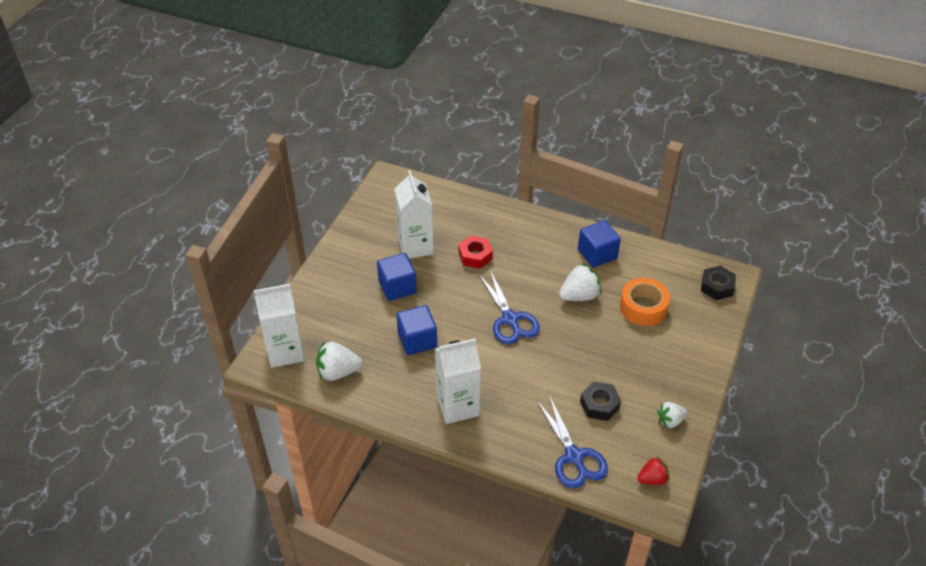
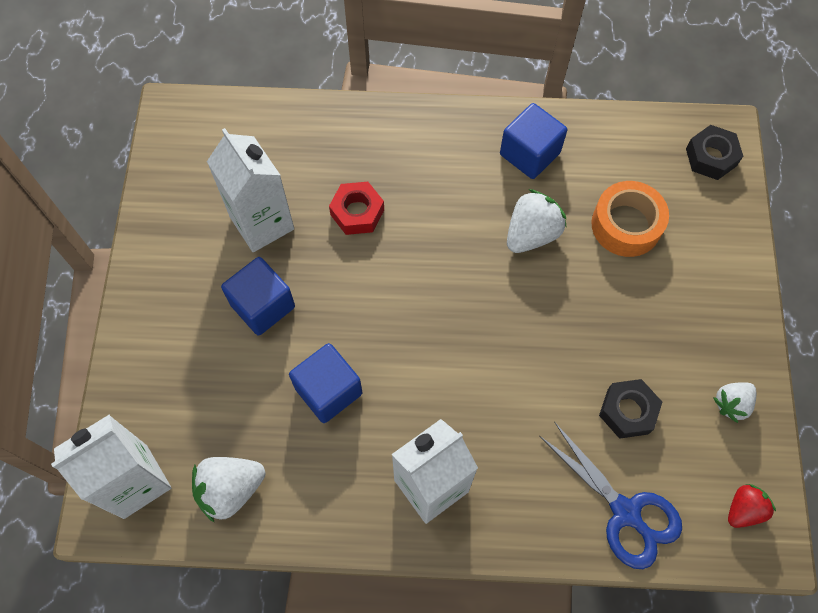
camera: 20 degrees left, 20 degrees up
(510, 319) = (449, 308): blue scissors -> none

